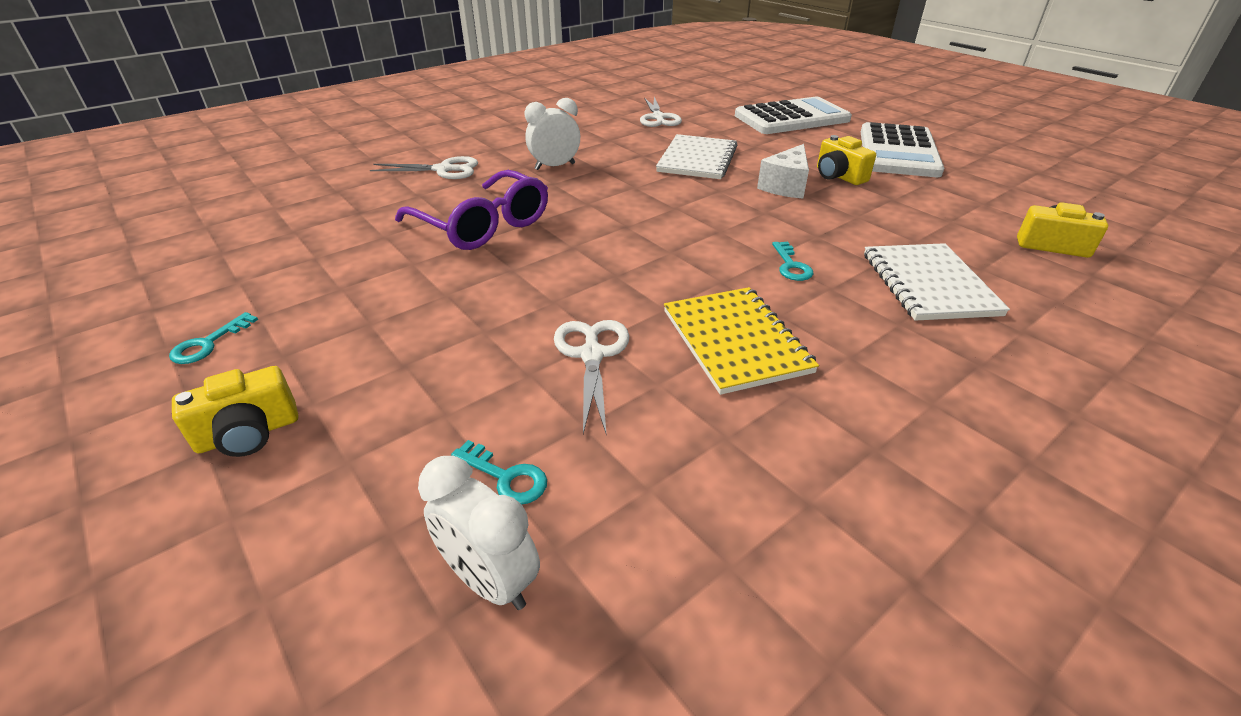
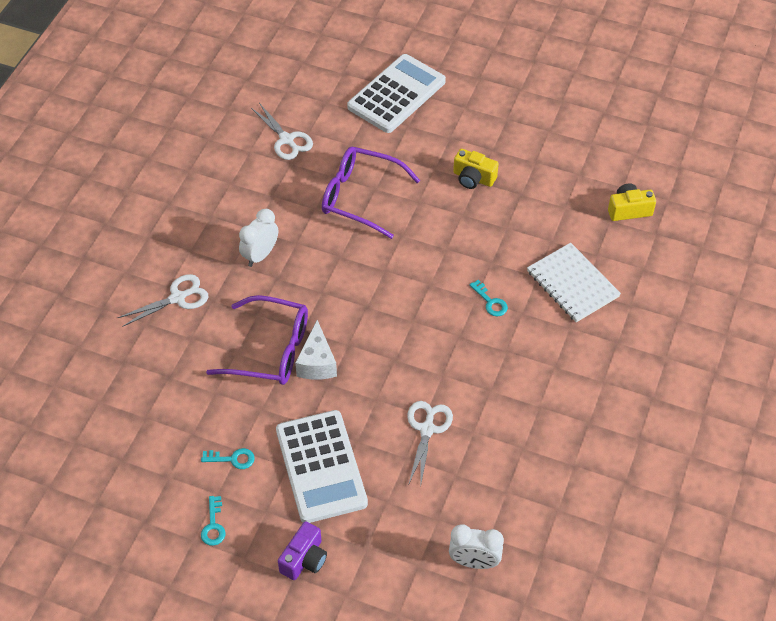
camera: 30 degrees left, 15 degrees up
(249, 433) = (304, 559): yellow camera -> purple camera
(506, 477) = (443, 518): turquoise key -> turquoise key (233, 459)
(592, 354) = (427, 429): white scissors -> white scissors turned 45 degrees clockwise
(697, 159) = (360, 197): white notebook -> purple glasses
(735, 341) = (493, 383): yellow notebook -> none
(785, 186) = (443, 208): white cheese -> white cheese (317, 363)
(898, 152) = (500, 121): white calculator -> white calculator (321, 467)

